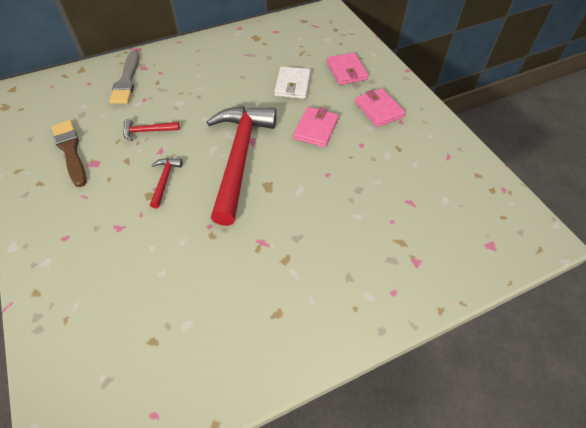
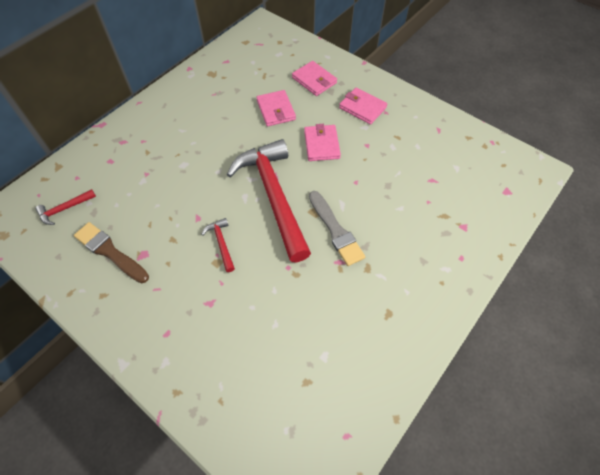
camera: 25 degrees left, 5 degrees up
(126, 81) = (115, 161): grey brush -> grey brush (335, 230)
(147, 131) = (172, 204): red hammer -> red hammer (64, 209)
(292, 85) = (276, 110): white wallet -> pink wallet

